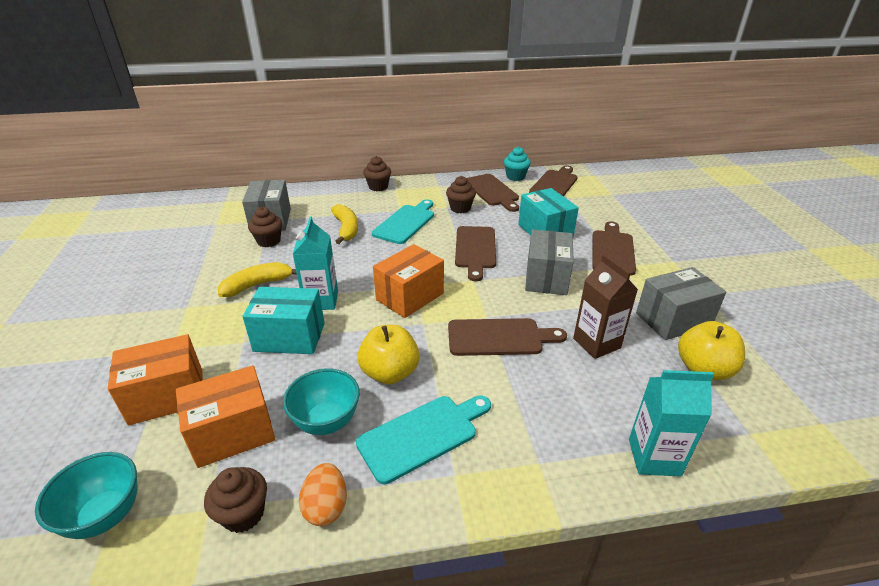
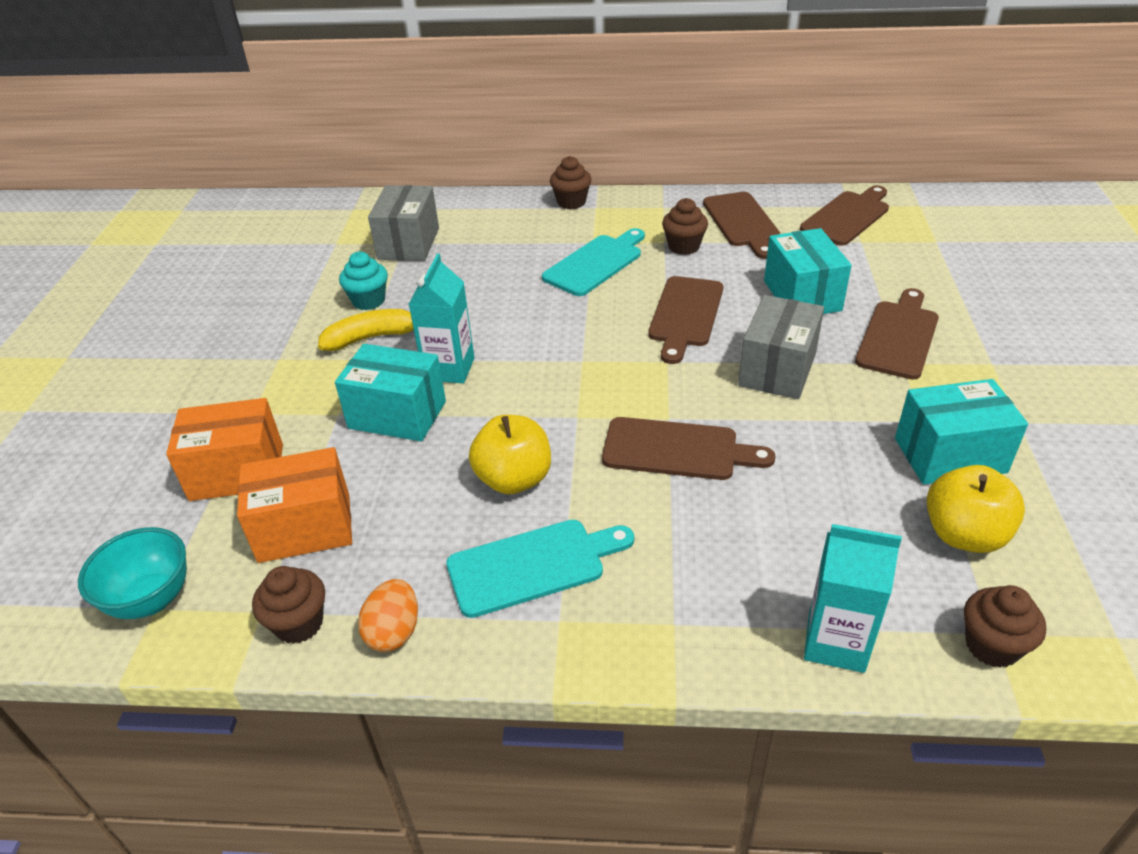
camera: 15 degrees right, 5 degrees up
(269, 241) = (399, 275): brown cupcake -> brown cupcake (992, 646)
(326, 422) = (418, 531): turquoise bowl -> none
(346, 229) = (508, 266): yellow banana -> none
(410, 296) = (570, 376): orange box -> none
(515, 177) = (788, 200): turquoise cupcake -> turquoise cupcake (368, 301)
(596, 343) = (816, 476): brown carton -> none
(673, 319) = (949, 455): grey box -> turquoise box

